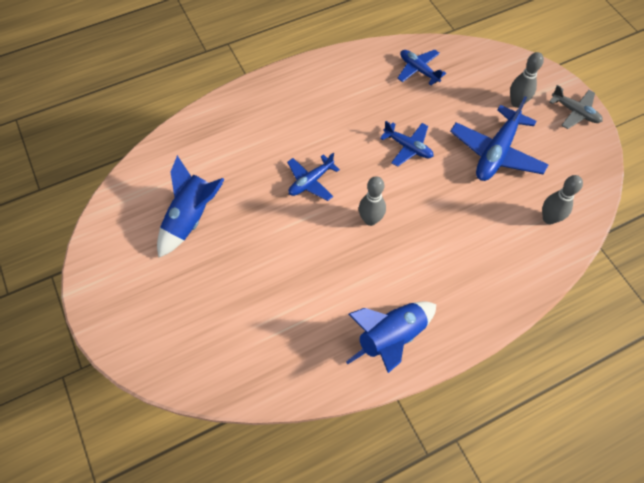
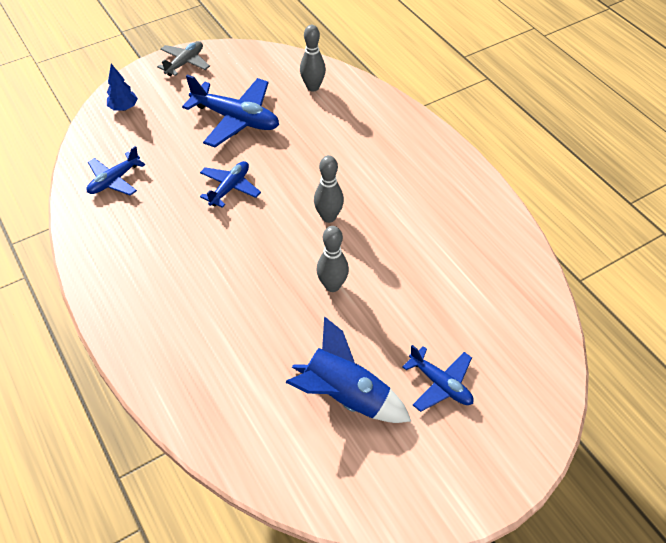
camera: 95 degrees left, 10 degrees down
(310, 181) = (282, 274): blue plane -> blue plane (440, 384)
(391, 338) = (460, 196): blue rocket -> none
(506, 70) = (124, 108): none -> blue tree
(516, 103) = (170, 102): grey bowling pin -> grey bowling pin (332, 286)

